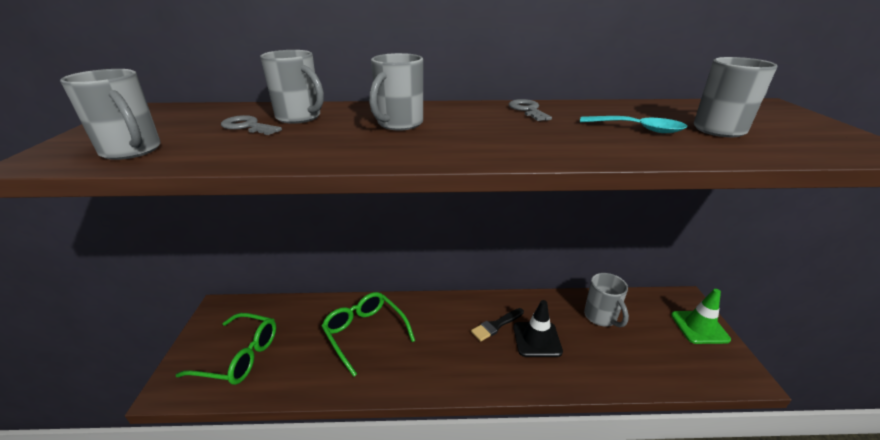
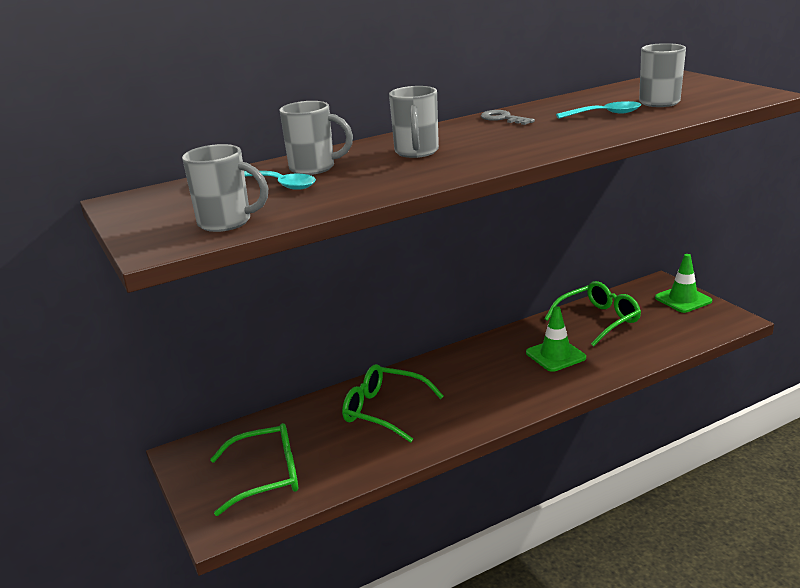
camera: 25 degrees left, 5 degrees down
(247, 126) = (283, 185): grey key -> turquoise spoon
(496, 325) = (509, 359): black brush -> none
(537, 339) = (555, 355): black traffic cone -> green traffic cone
(601, 317) = (598, 320): grey mug -> green glasses

